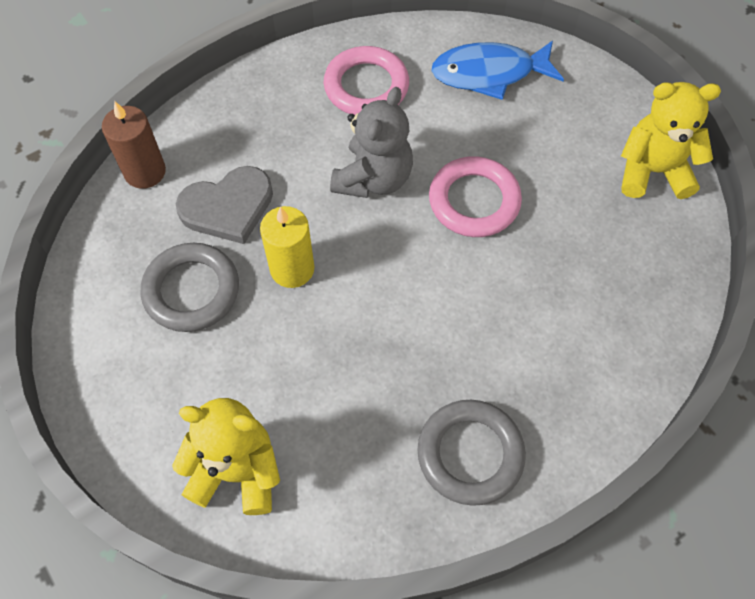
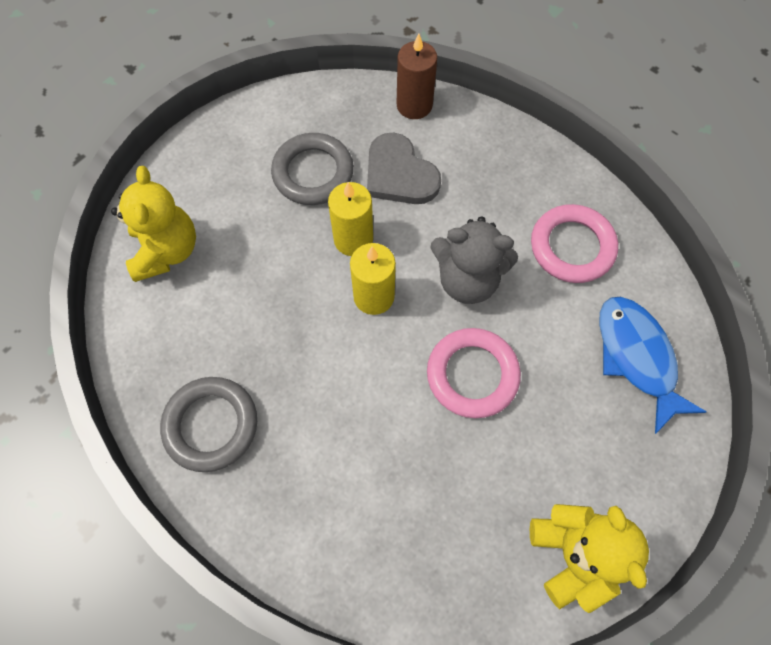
camera: 75 degrees right, 5 degrees up
(366, 265) = (374, 296): none -> yellow candle

